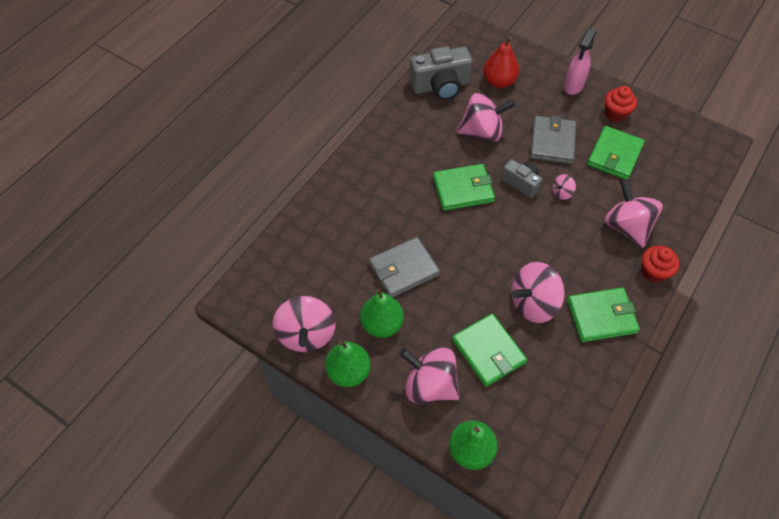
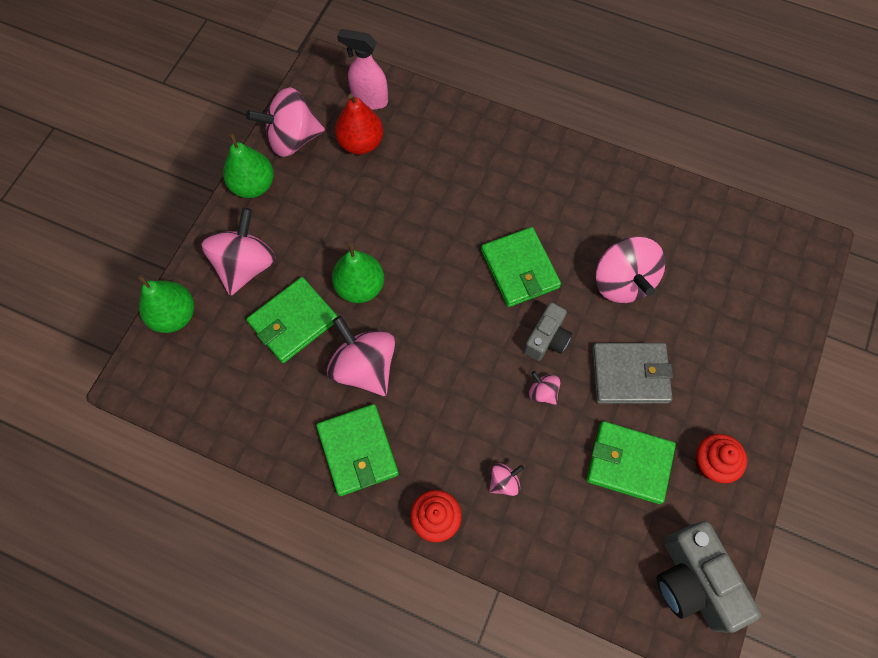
camera: 80 degrees right, 10 degrees up
(382, 324) = (313, 207): green pear -> green pear (360, 287)
(404, 269) = (389, 219): grey wallet -> none
(440, 86) = (690, 221): grey camera -> grey camera (693, 581)
(499, 82) = (722, 294): red pear -> red pear (361, 143)
(573, 86) = (748, 399): pink spray bottle -> pink spray bottle (369, 100)
(626, 227) = (504, 482): pink spinning top -> pink spinning top, size x0.47

